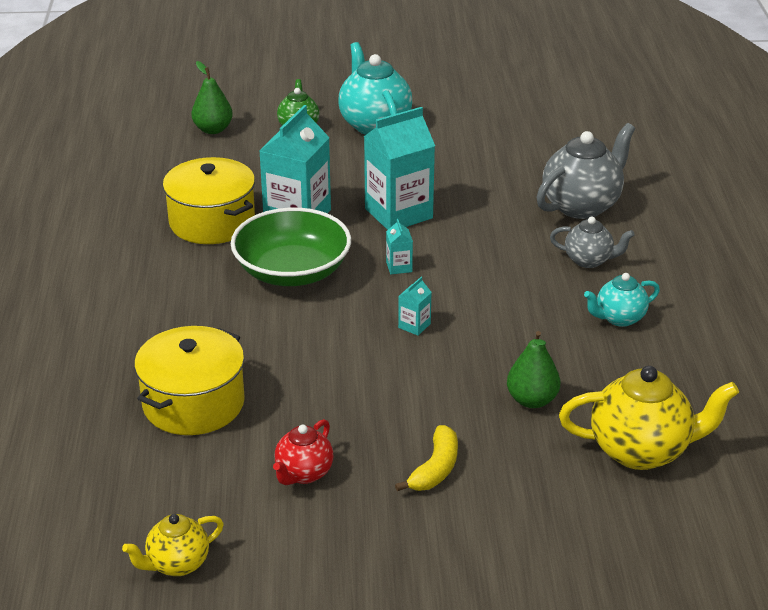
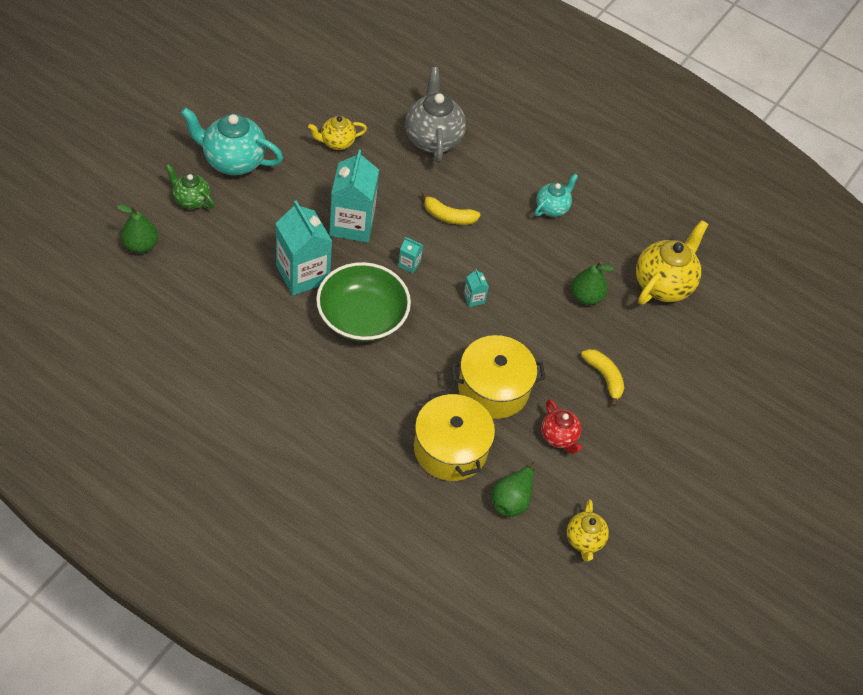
camera: 60 degrees left, 20 degrees up
(174, 479) = (512, 500): none -> green pear
(212, 222) = (262, 320): yellow pot -> yellow pot (493, 389)
(484, 160) = (337, 142): none -> yellow teapot
(497, 260) = (448, 216): none -> yellow banana
(589, 260) = (488, 178): grey teapot -> none
(619, 318) = (552, 208): turquoise teapot -> turquoise teapot turned 150 degrees counterclockwise

